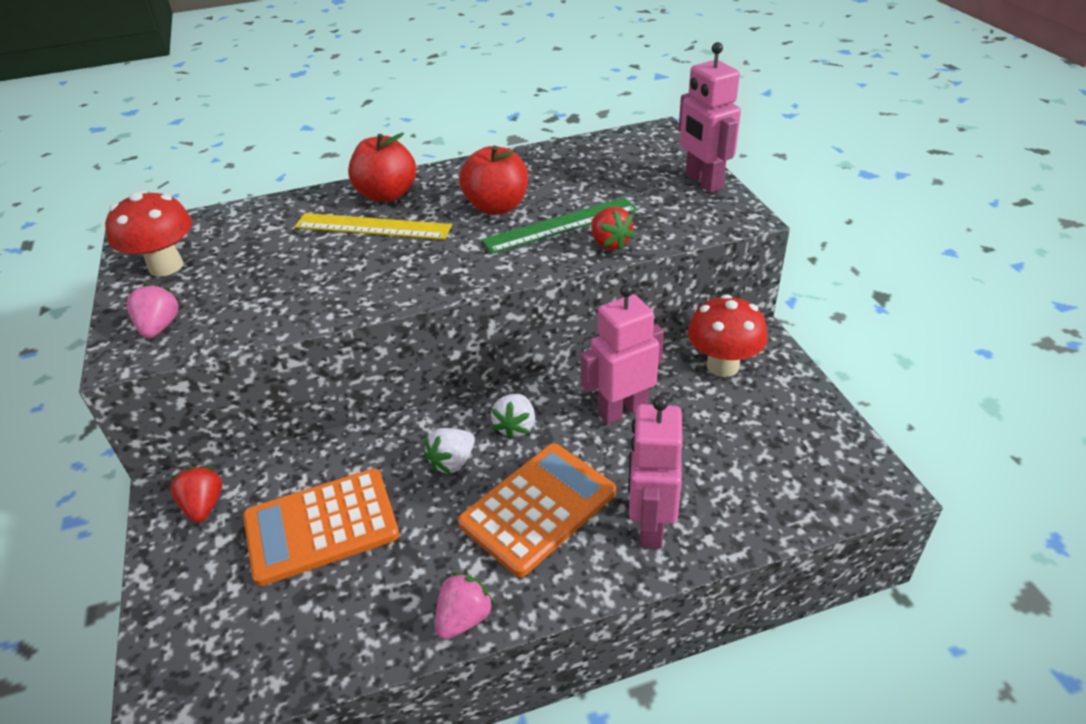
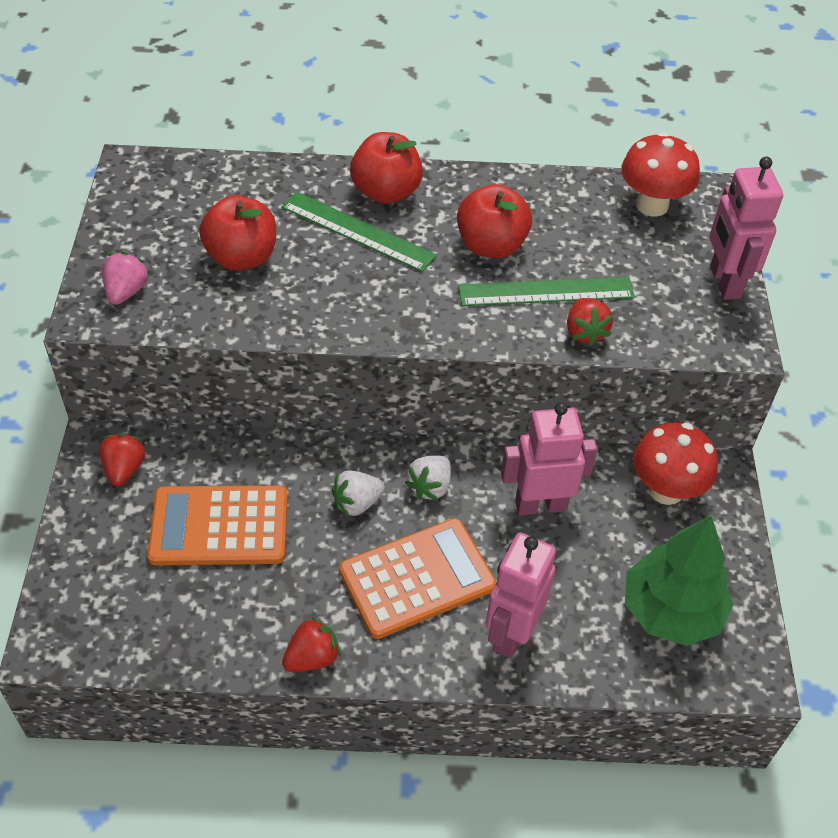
camera: 15 degrees right, 10 degrees up
(166, 266) = (148, 218): red mushroom -> red mushroom (652, 205)
(269, 272) = (242, 257): none -> red apple
(372, 227) = (357, 231): yellow ruler -> green ruler
(464, 618) = (312, 657): pink strawberry -> red strawberry
(781, 458) = (670, 611): none -> green tree

